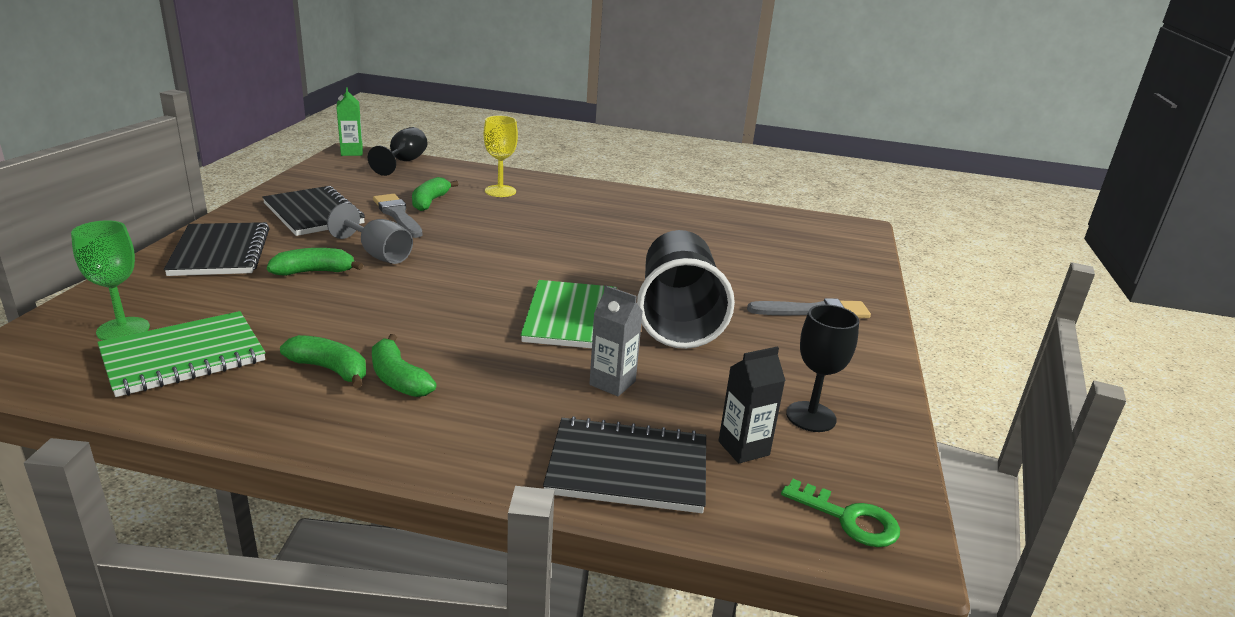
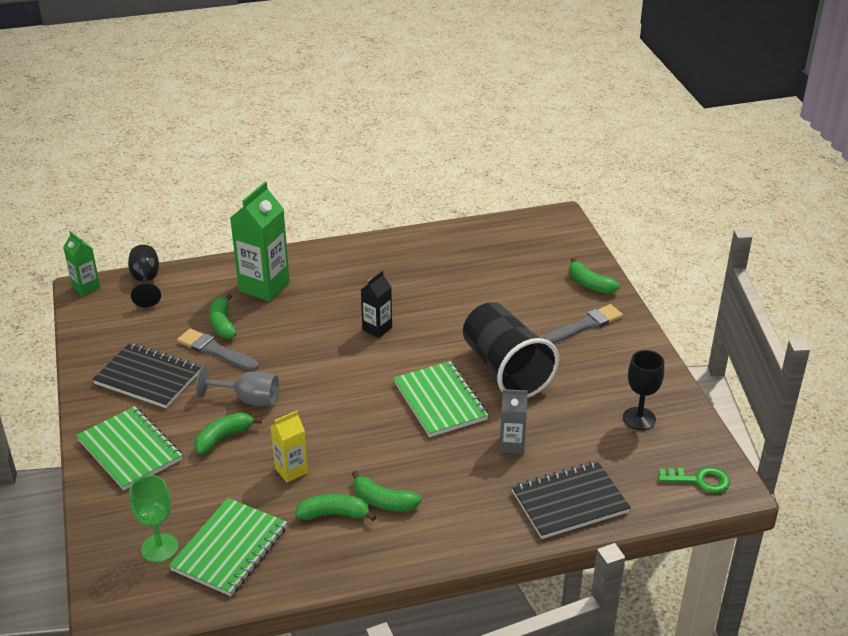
camera: 25 degrees left, 10 degrees up
(220, 252) = (130, 450): black notebook -> green notebook
(340, 317) = (291, 470): none -> yellow carton
(500, 191) = (264, 286): yellow goblet -> green carton
(743, 448) = (619, 459): black carton -> black carton (377, 328)
(851, 282) = (590, 284): none -> green banana

